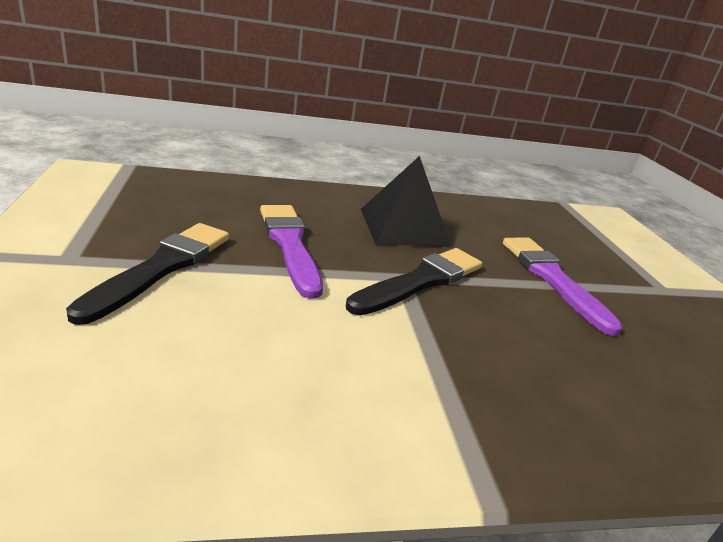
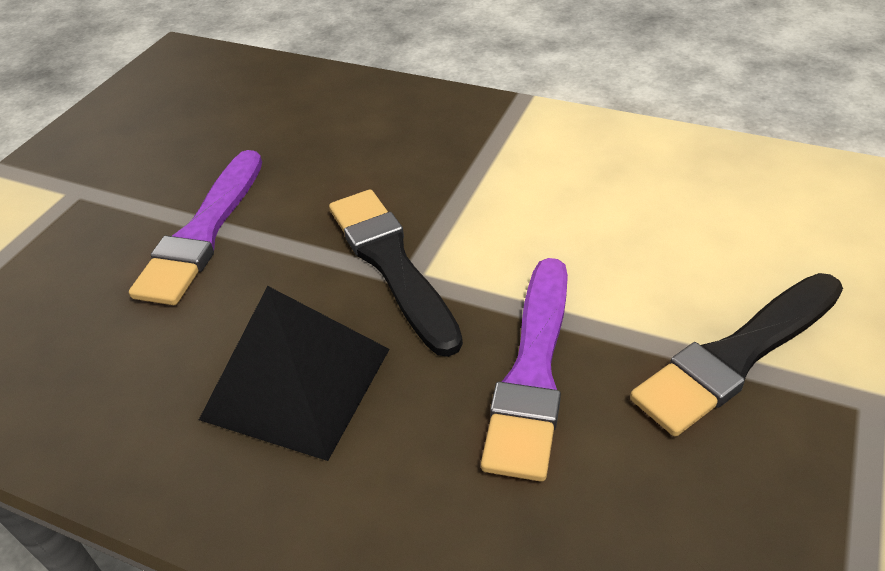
camera: 140 degrees left, 15 degrees up
(421, 281) = (391, 264): black brush -> black brush turned 75 degrees clockwise

